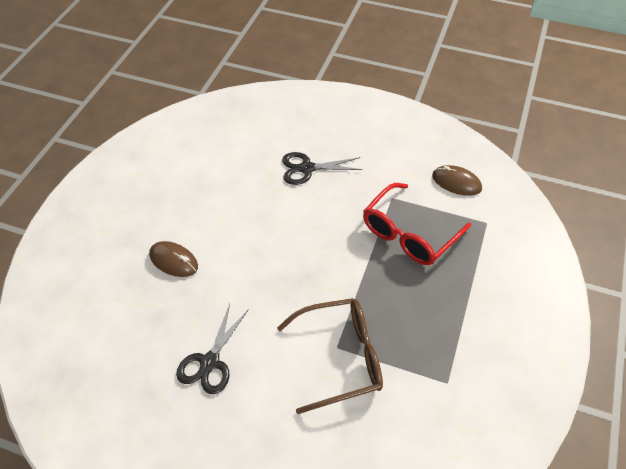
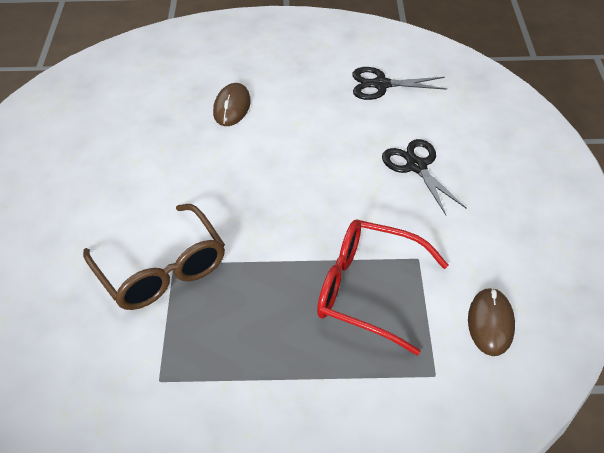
camera: 70 degrees right, 5 degrees down
(210, 362) = (124, 171): black scissors -> black scissors (381, 85)

